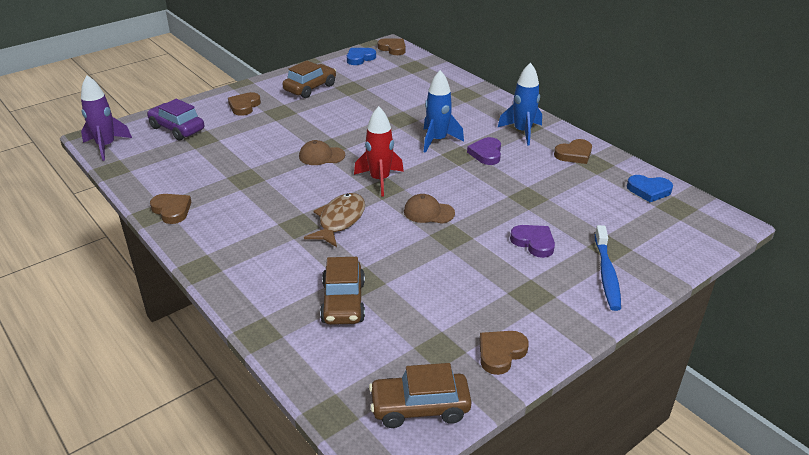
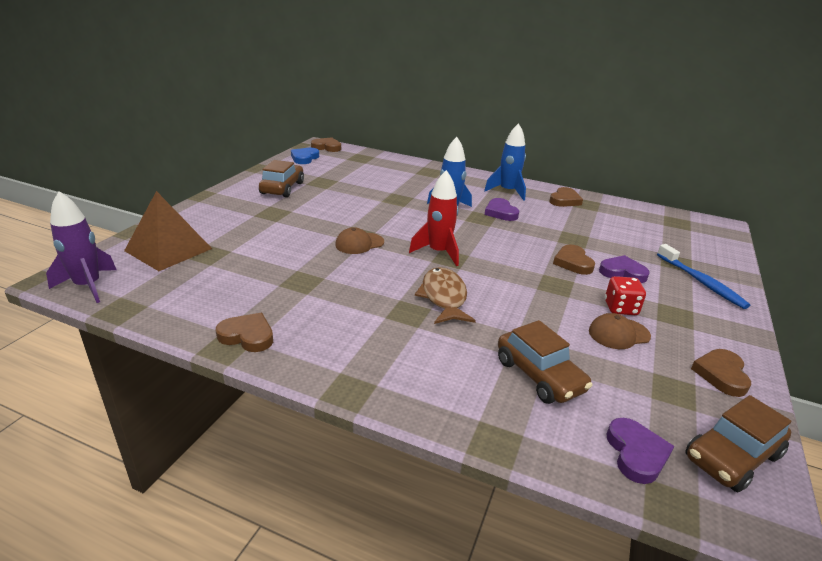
camera: 30 degrees left, 5 degrees down
(177, 129) = (168, 249): purple car -> brown pyramid
(244, 106) = (228, 214): brown heart -> brown heart (573, 262)
(348, 377) = (636, 453): none -> purple heart
(428, 212) = (513, 269): brown cap -> brown cap (618, 334)
(485, 273) = (620, 308): none -> red dice
(649, 190) = (645, 215): blue heart -> none

